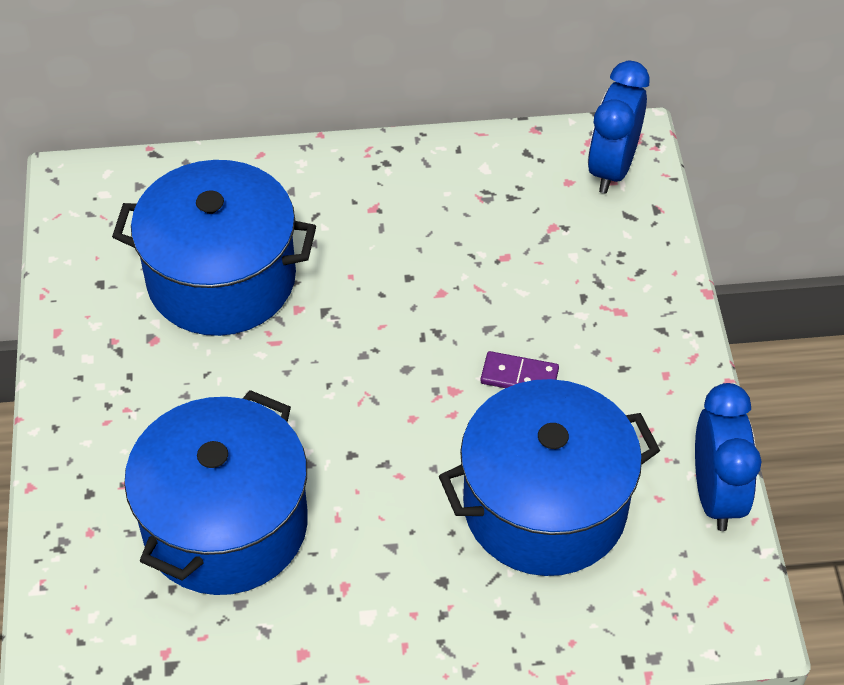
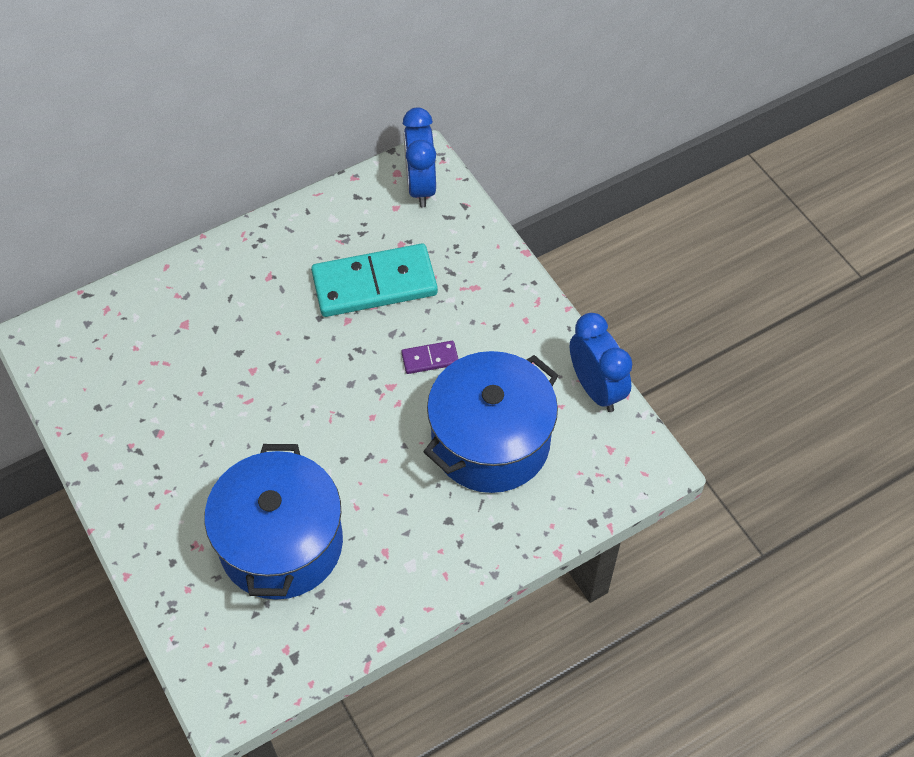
camera: 25 degrees left, 5 degrees up
(221, 279) = (186, 369): blue pot -> none
(496, 262) = (374, 284): none -> turquoise domino

